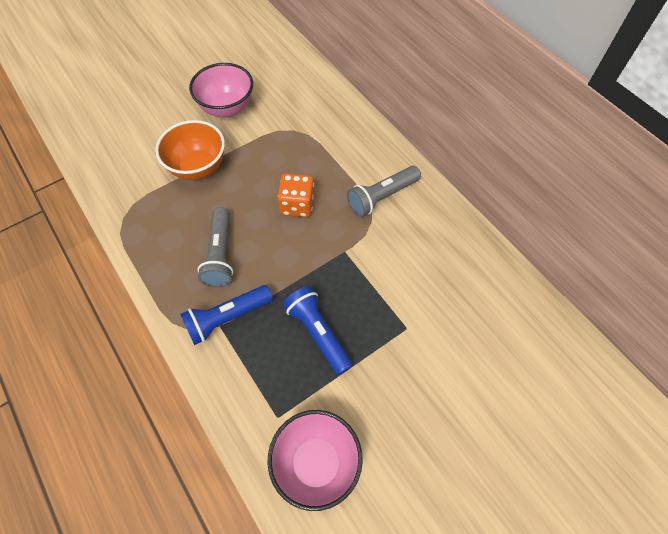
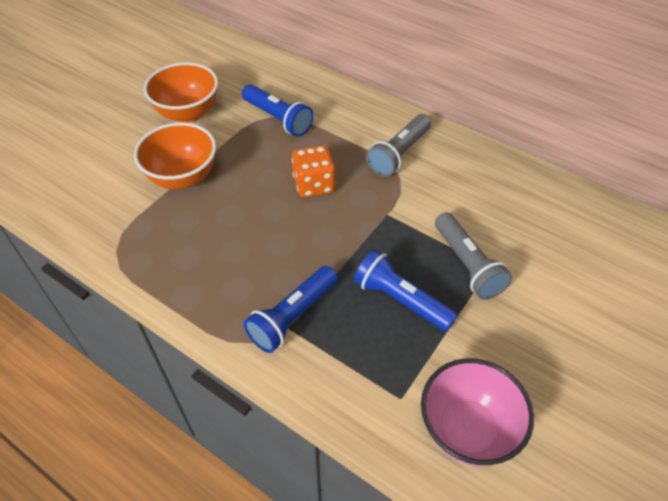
camera: 20 degrees left, 10 degrees down
(220, 255) = (252, 256): grey flashlight -> grey flashlight (467, 265)
(227, 108) = (187, 113): pink bowl -> orange bowl
(296, 134) = (278, 119): none -> blue flashlight

